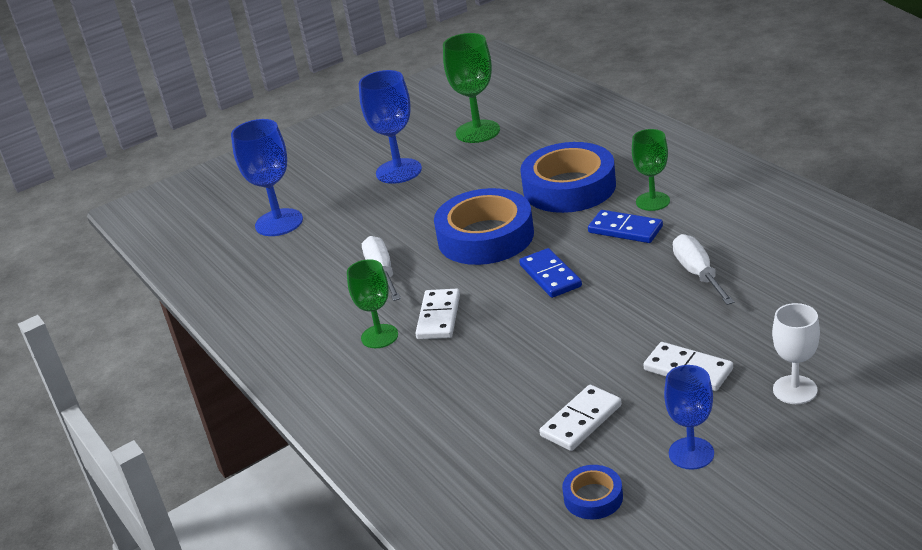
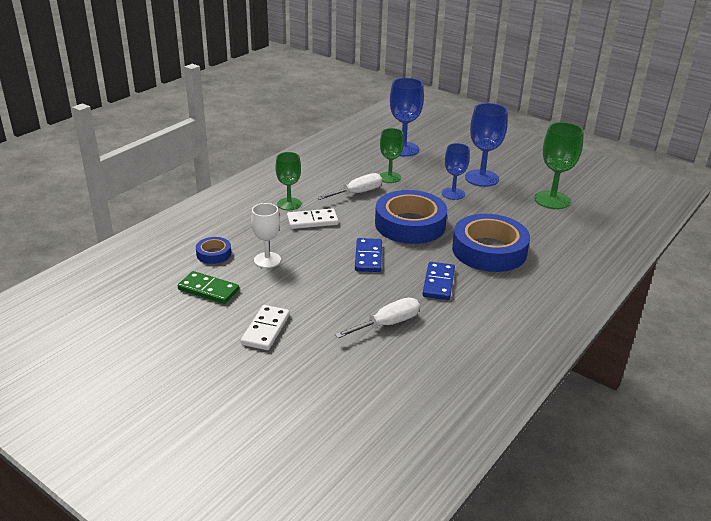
camera: 65 degrees right, 0 degrees up
(550, 276) = (368, 257): blue domino -> blue domino turned 45 degrees counterclockwise
(581, 421) = (208, 290): white domino -> green domino
(593, 497) = (135, 303): blue tape -> blue tape (213, 254)
(652, 201) = (484, 292): green goblet -> green goblet (389, 177)
(691, 453) = (175, 339): blue goblet -> blue goblet (453, 194)
(795, 390) = (245, 383): white goblet -> white goblet (267, 260)

